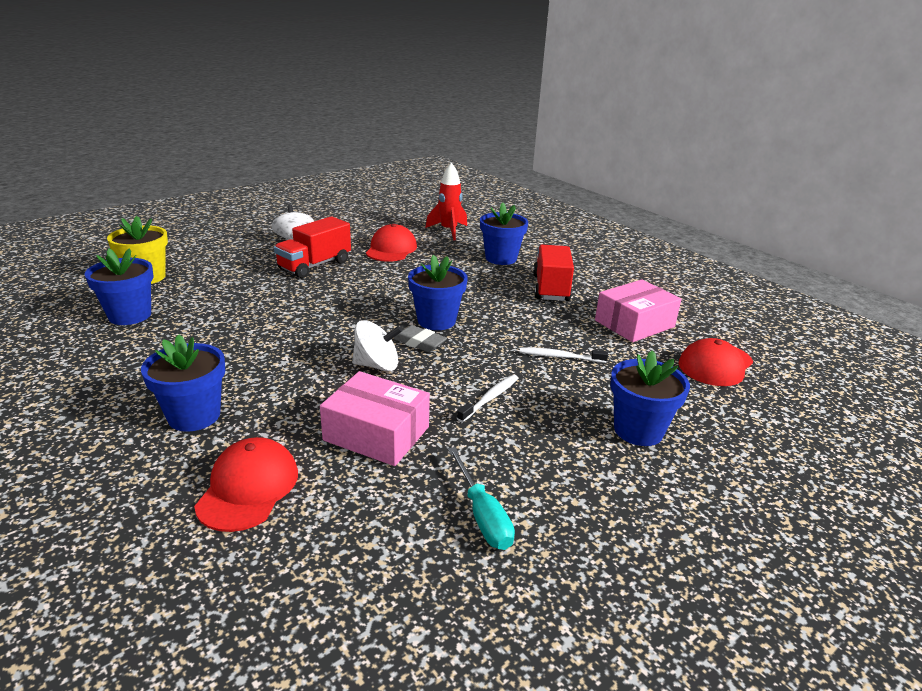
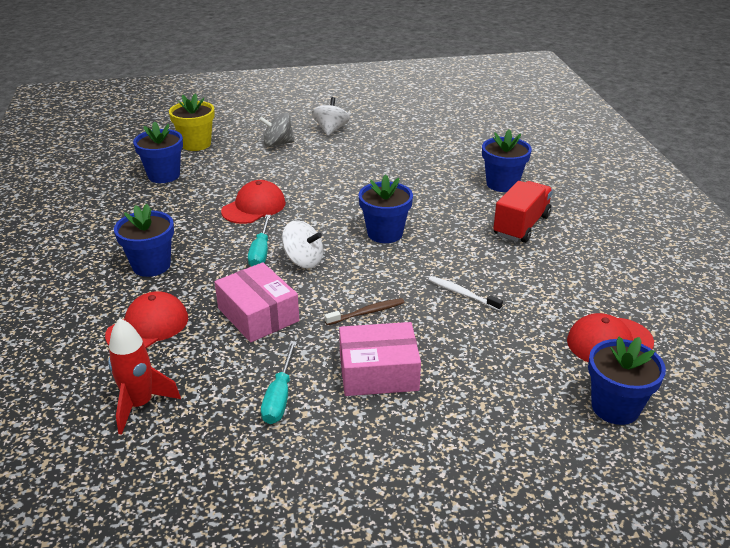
camera: 30 degrees right, 5 degrees up
(247, 261) = (278, 144): none -> grey spinning top
(315, 265) = (328, 158): red truck -> none
(321, 368) = (261, 252): none -> turquoise screwdriver
(391, 249) = (407, 154): red cap -> red cap (254, 207)
(420, 343) = (353, 250): grey eraser -> none
(448, 231) = (478, 144): red rocket -> red rocket (140, 405)
(490, 398) = (367, 312): white toothbrush -> brown toothbrush
(634, 324) = (569, 281): pink box -> pink box (378, 372)
(638, 430) = (465, 376): blue flower pot -> blue flower pot (615, 407)

